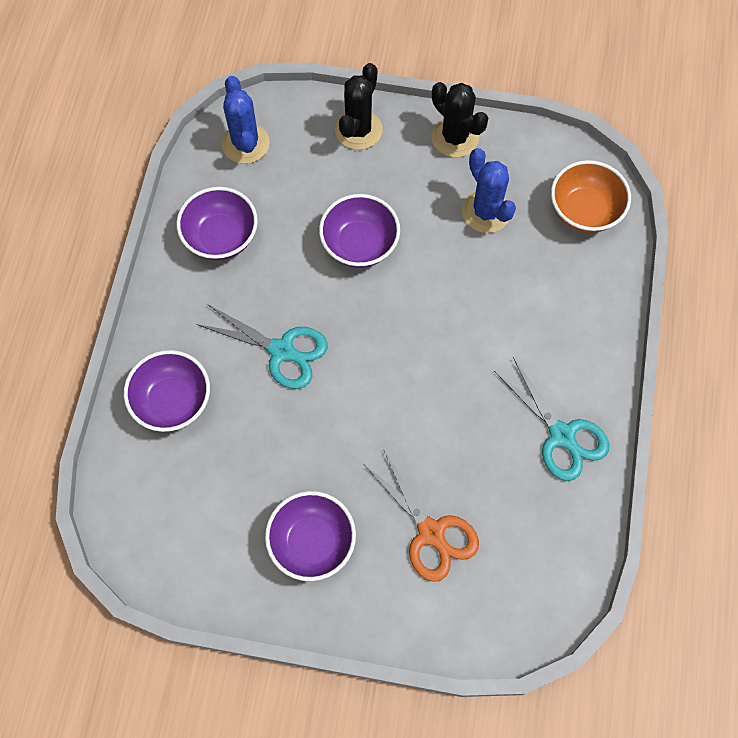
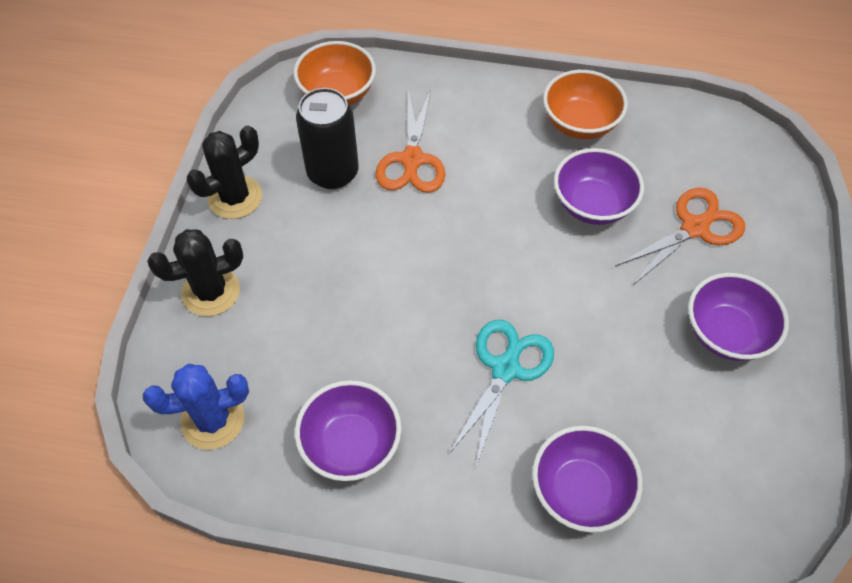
camera: 90 degrees left, 10 degrees down
(358, 130) = (211, 292): black cactus -> black cactus turned 45 degrees counterclockwise
(359, 244) = (368, 290): purple bowl -> purple bowl (592, 204)
(486, 212) = (333, 173): blue cactus -> black can
(505, 277) = (412, 159): none -> orange scissors
(561, 435) = (580, 123): turquoise scissors -> orange bowl

